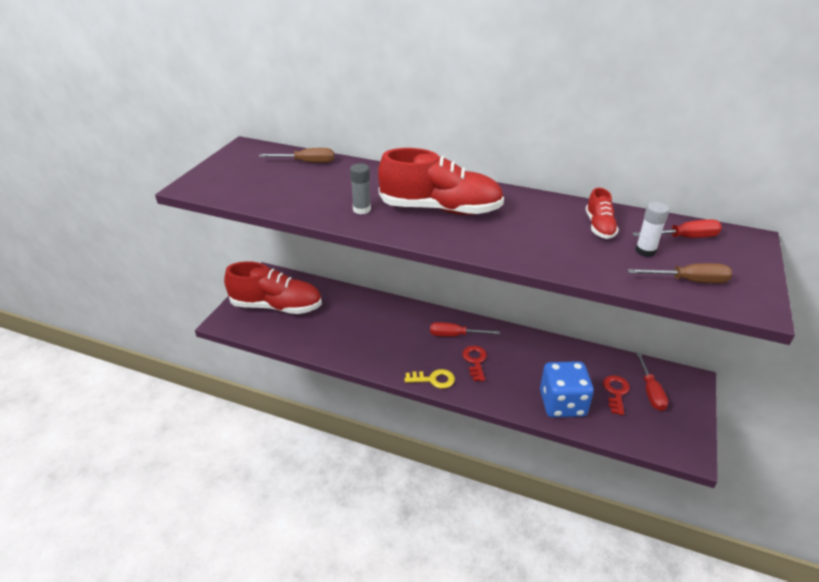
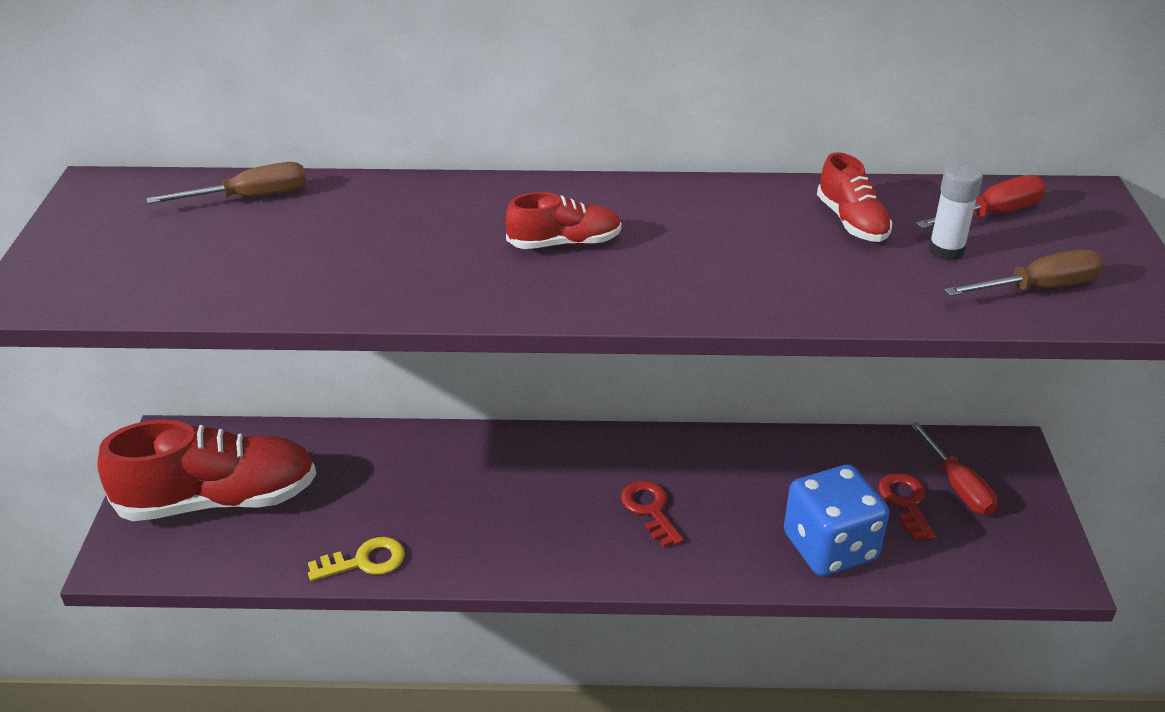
camera: 20 degrees left, 0 degrees up
(361, 209) = (417, 273): grey glue stick -> none
(433, 379) = (591, 564): yellow key -> yellow key (364, 561)
(440, 209) = (564, 243): red shoe -> red shoe, size x0.49
(455, 335) = (593, 471): red screwdriver -> none

